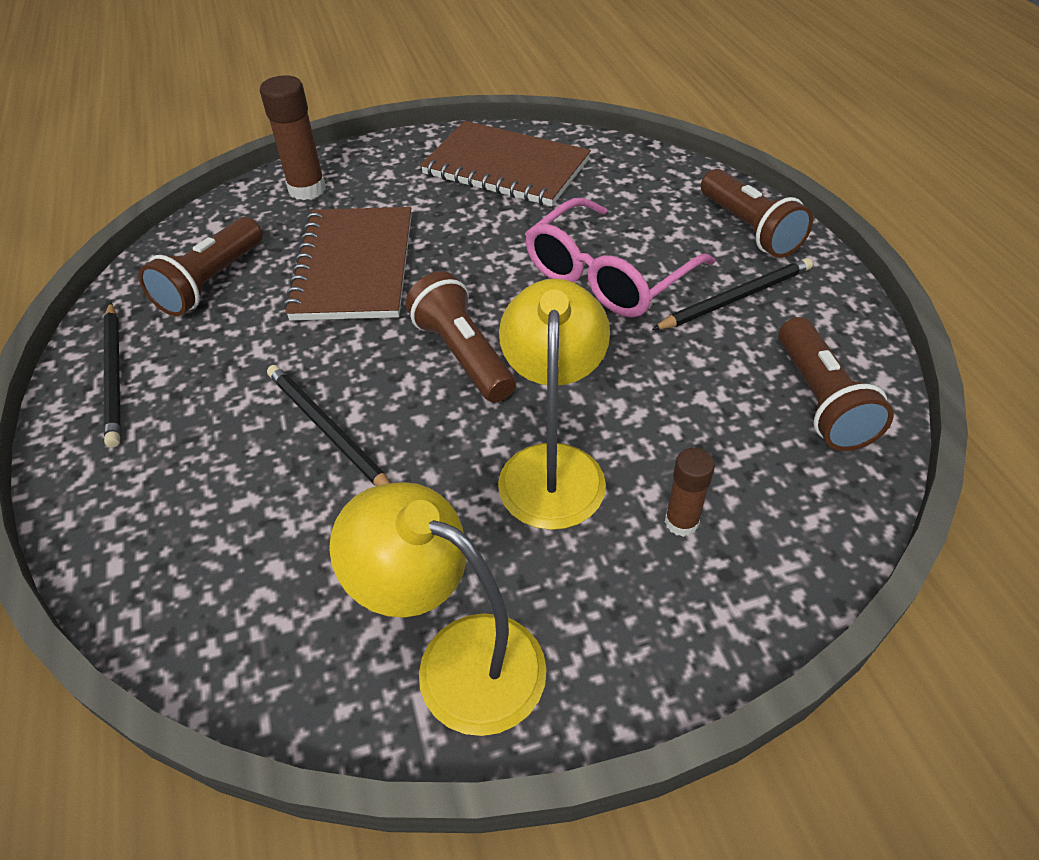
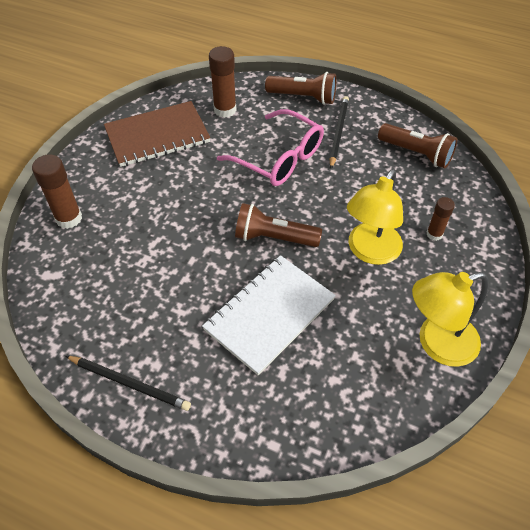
camera: 50 degrees left, 5 degrees up
(211, 282) = (100, 303): brown flashlight -> none
(328, 430) = (269, 315): black pencil -> white notebook
(354, 266) = (162, 238): brown notebook -> none
(552, 466) = (370, 252): yellow lamp -> yellow lamp turned 105 degrees counterclockwise
(607, 276) = (279, 158): pink glasses -> pink glasses turned 45 degrees counterclockwise
(623, 185) = (225, 110): none -> brown glue stick

